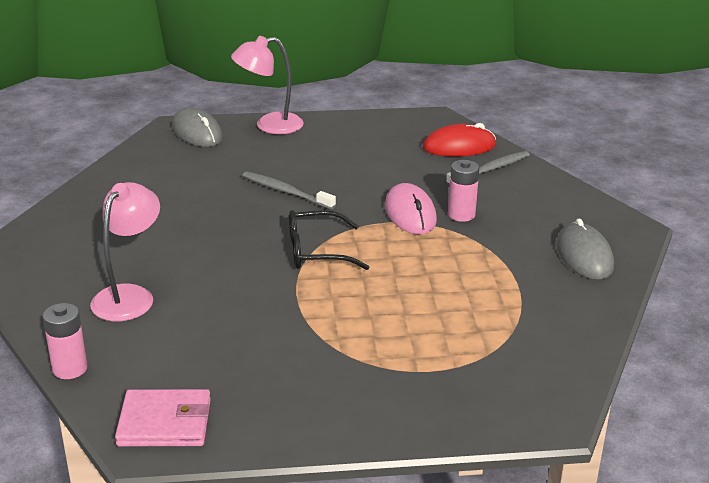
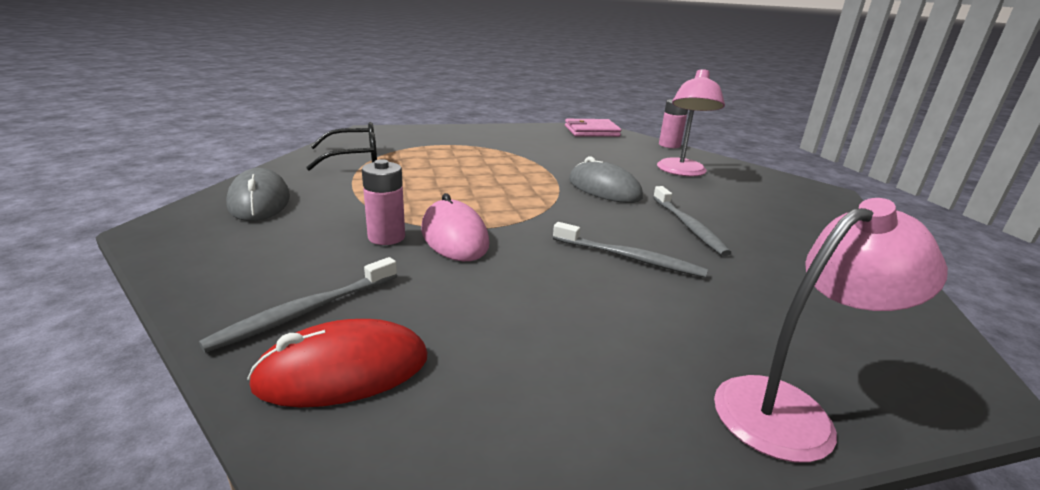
camera: 170 degrees right, 5 degrees down
(197, 132) = (902, 372): grey mouse -> grey mouse (604, 189)
(211, 216) = (688, 226): none -> grey toothbrush
(316, 251) = (551, 199): black glasses -> black glasses (353, 157)

